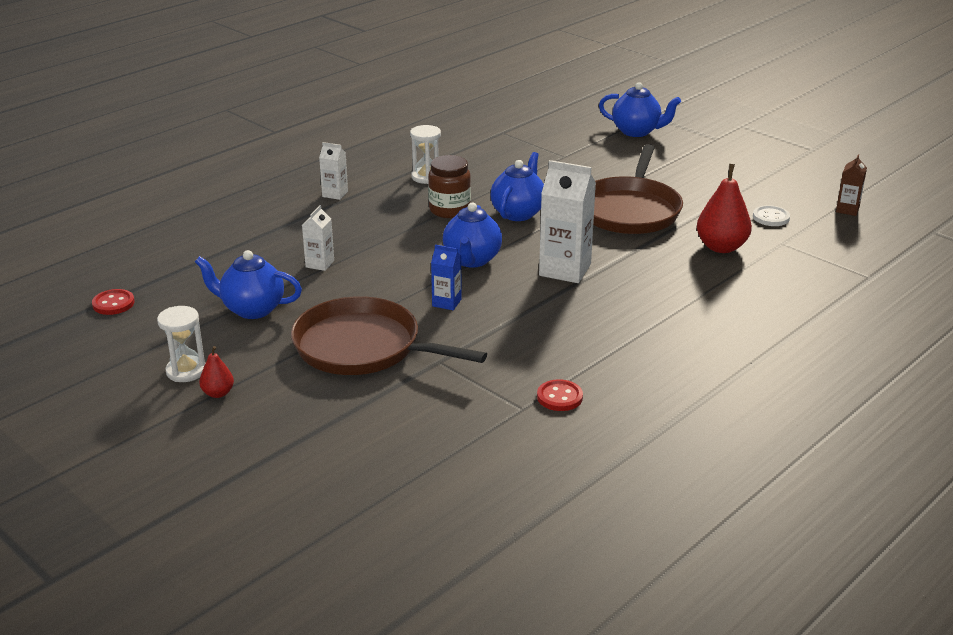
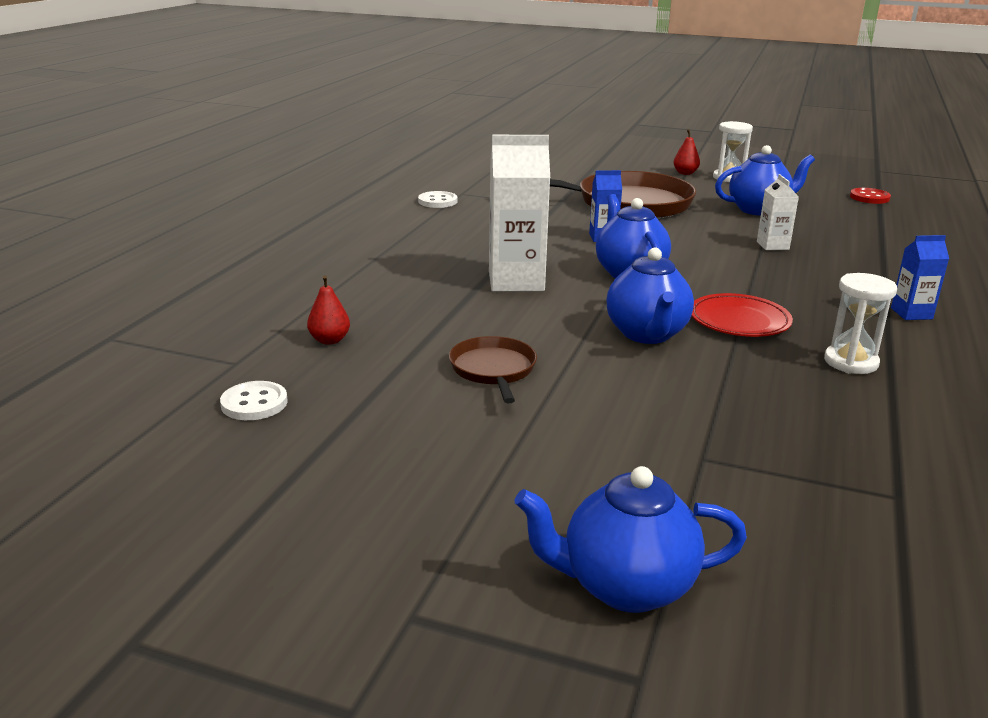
camera: 155 degrees right, 5 degrees down
(335, 194) = (911, 313): white carton -> blue carton
(449, 210) = (739, 321): brown jar -> red plate
(559, 397) = (437, 201): red button -> white button
(630, 210) = (493, 370): brown pan -> brown pan, size x0.50
(721, 247) = (329, 340): red pear -> red pear, size x0.52
(847, 210) = (101, 450): brown carton -> none

